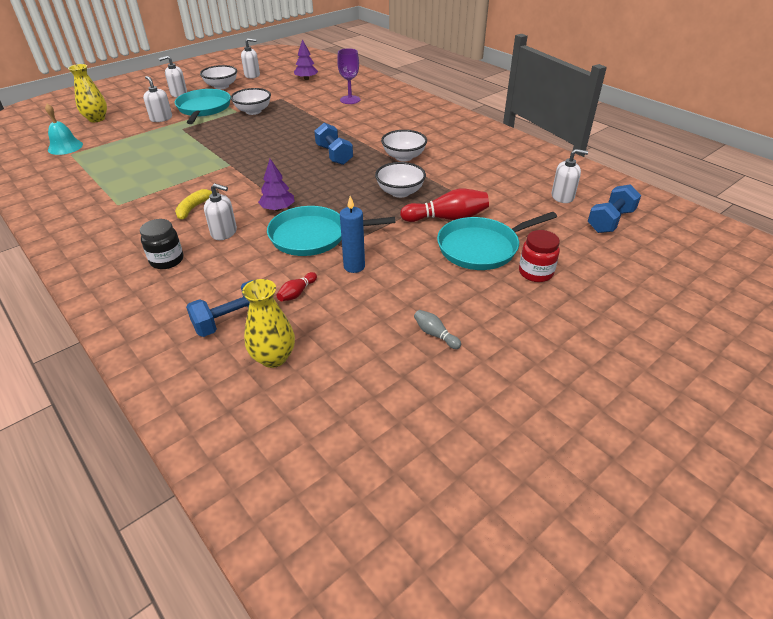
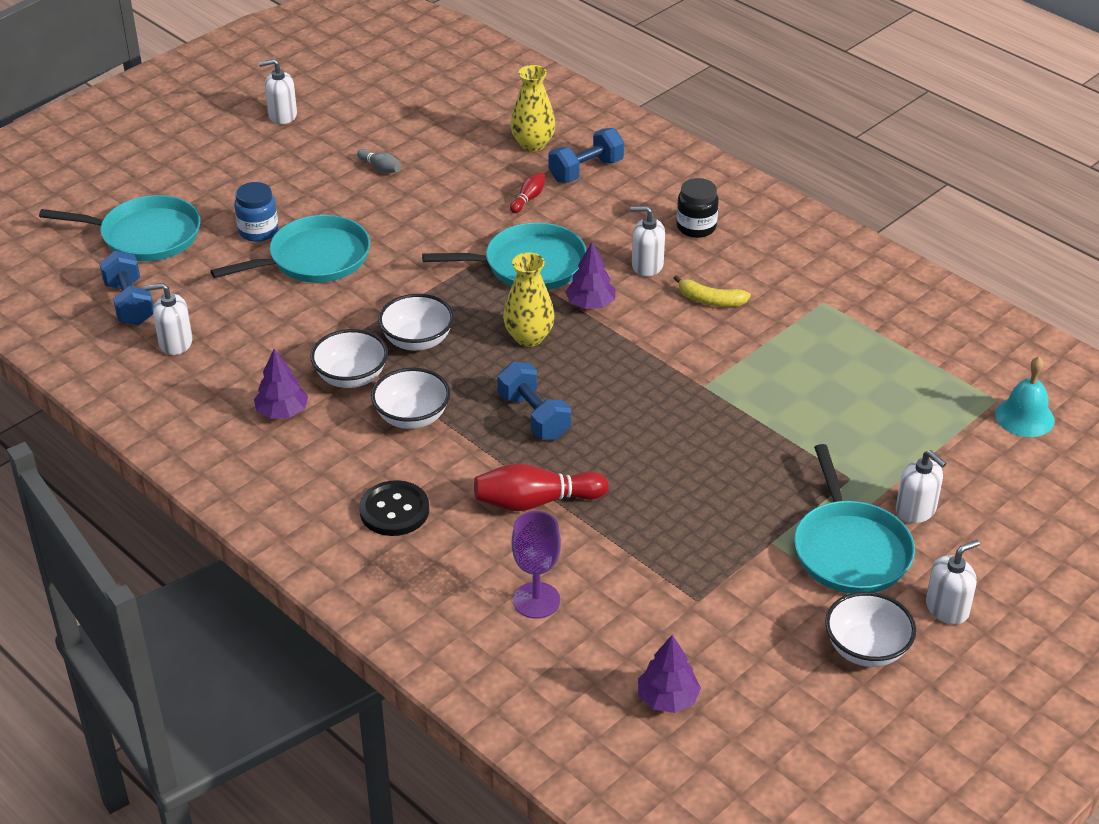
camera: 175 degrees right, 0 degrees up
(96, 119) = (1047, 502): yellow vase -> yellow vase (529, 337)
(194, 208) = (710, 300): yellow banana -> yellow banana turned 90 degrees clockwise
(252, 75) = (817, 712): white soap dispenser -> white soap dispenser (282, 115)
(253, 111) = (737, 544): white bowl -> white bowl (351, 377)
(354, 266) = (470, 229): blue candle -> none
(412, 125) = (394, 510): none -> black button
(447, 218) = (352, 299): red bowling pin -> red bowling pin (535, 502)
(480, 161) = (282, 412): none -> purple tree
(535, 272) = (258, 231): red jar -> blue jar
(610, 221) = (130, 304): blue dumbbell -> blue dumbbell turned 60 degrees counterclockwise
(632, 273) = (146, 235): none -> turquoise pan

